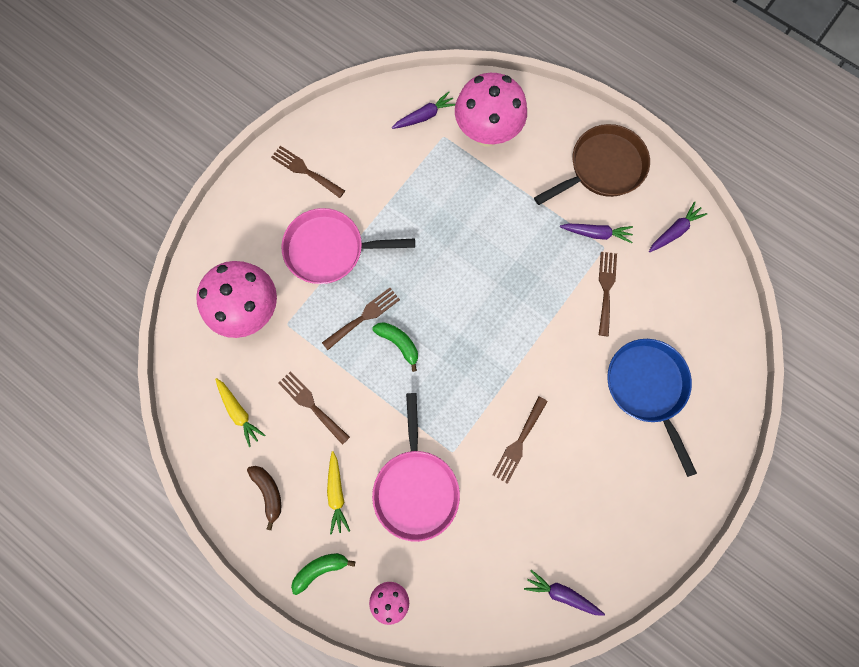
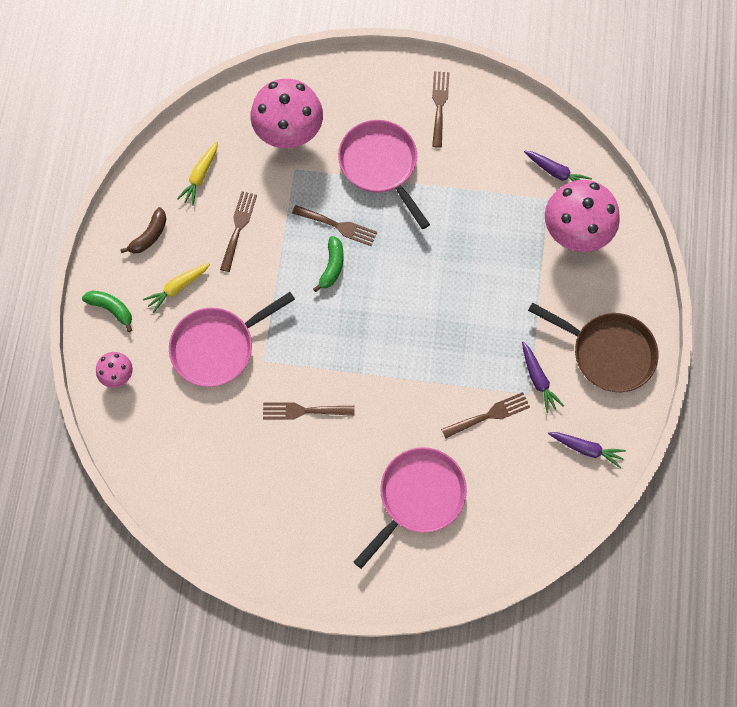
camera: 60 degrees right, 5 degrees down
(561, 593) = (196, 511): purple carrot -> none
(647, 388) = (418, 497): blue pan -> pink pan

